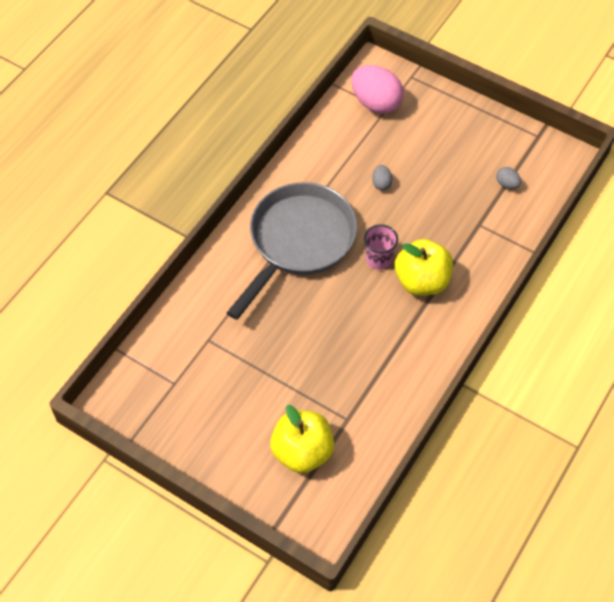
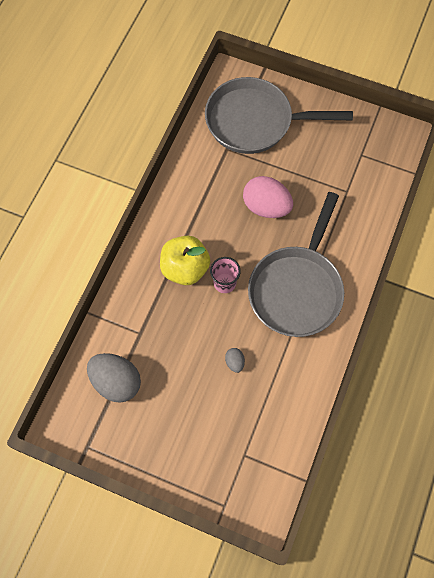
camera: 170 degrees right, 10 degrees up
(302, 452) = (255, 121): yellow apple -> grey pan
(376, 103) = (256, 461): pink egg -> pink egg (266, 207)
(507, 184) = (116, 382): grey egg -> grey egg, size x2.21

